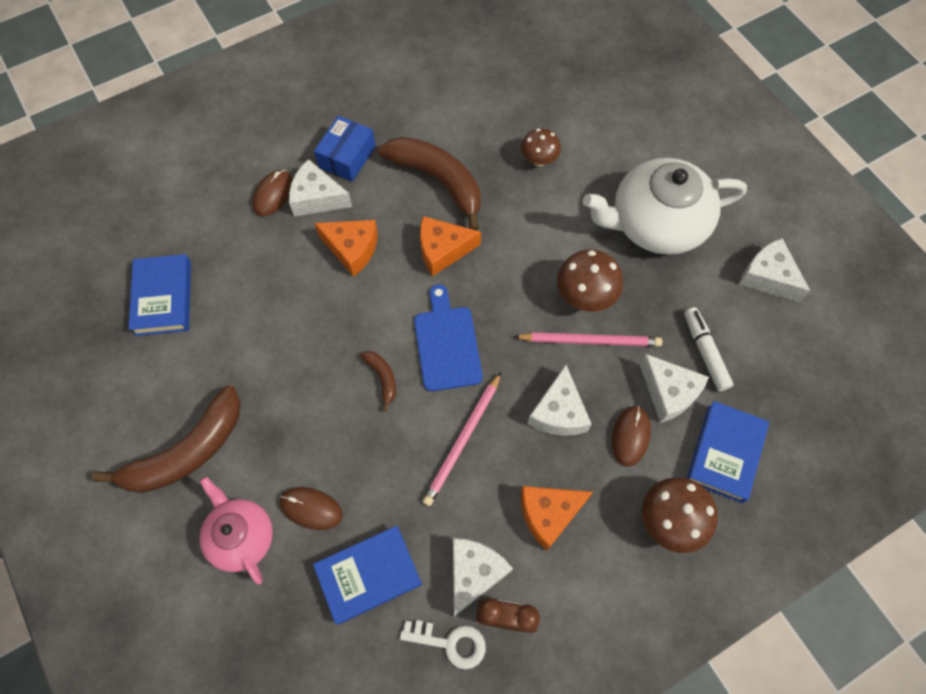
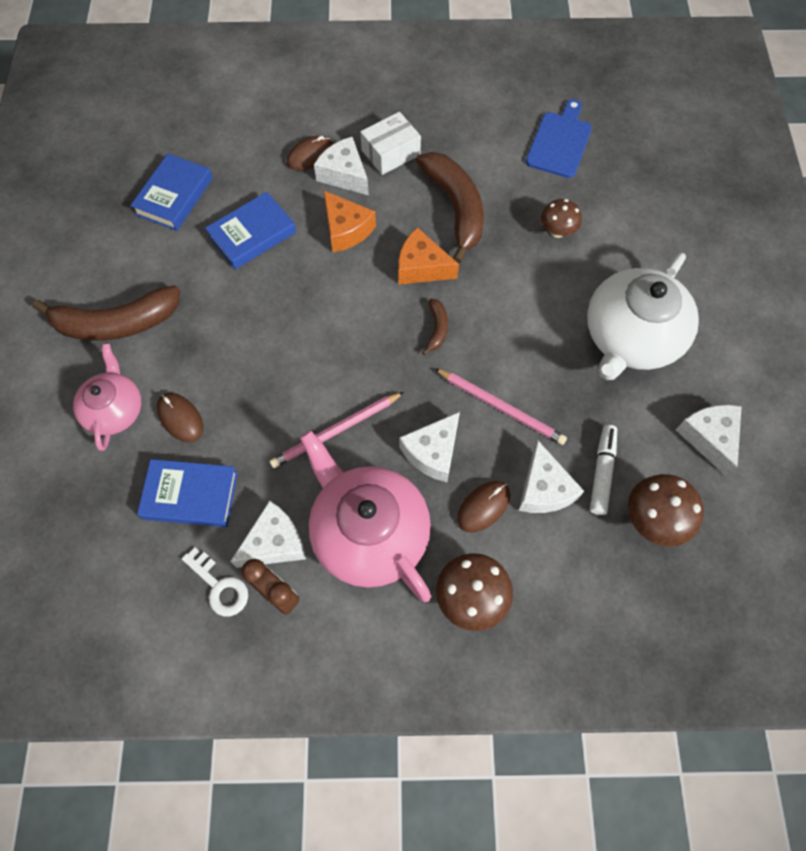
camera: 30 degrees right, 0 degrees up
(347, 157) = (391, 153): blue box -> white box
(382, 378) = (303, 346): brown banana -> brown banana (437, 328)
(447, 344) = (374, 346): blue cutting board -> blue cutting board (560, 142)
(549, 514) = (368, 531): orange cheese -> pink teapot
(585, 296) = (522, 367): brown mushroom -> brown mushroom (653, 519)
(656, 223) = (631, 337): white teapot -> white teapot turned 75 degrees counterclockwise
(725, 453) = (561, 569): blue book -> blue book (252, 234)

